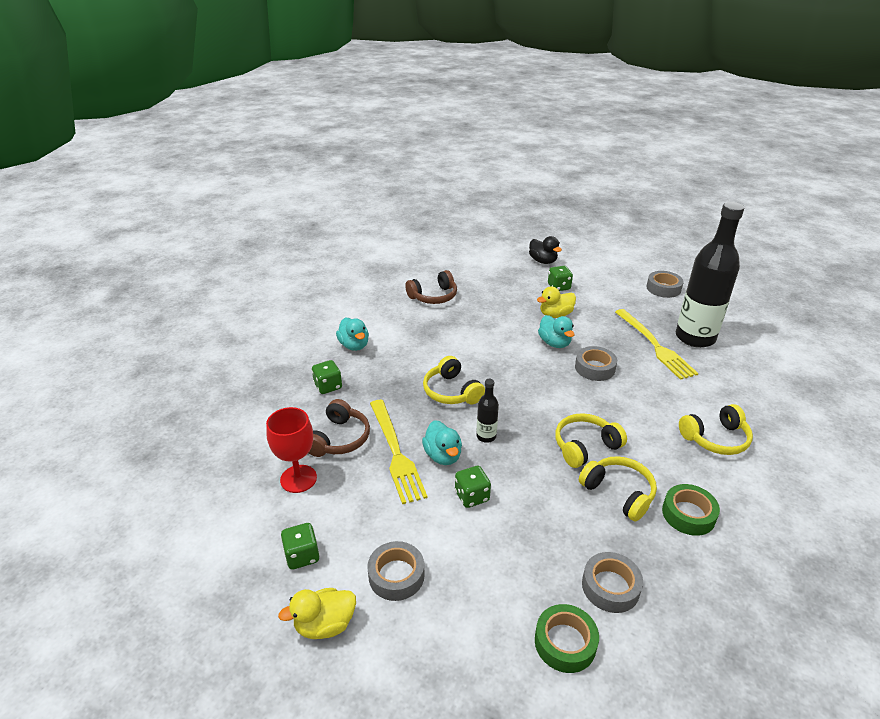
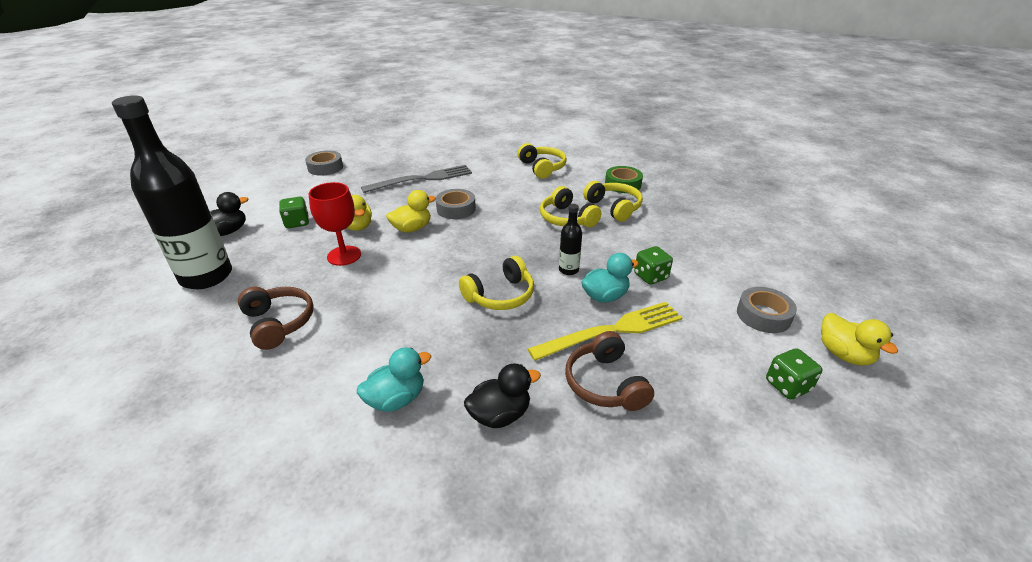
camera: 95 degrees left, 0 degrees up
(298, 479) = (687, 412): red goblet -> red goblet (344, 255)
(328, 386) = (500, 415): green dice -> black duck
(339, 439) = (605, 383): brown headphones -> brown headphones turned 120 degrees counterclockwise
(554, 343) = (412, 228): turquoise duck -> yellow duck
(565, 642) = (760, 234): green tape -> none
(610, 587) = (703, 216): grey tape -> none
(619, 493) = (614, 207): yellow headphones -> yellow headphones turned 105 degrees clockwise
(654, 345) = (422, 179): yellow fork -> grey fork
(695, 338) = (412, 162): black bottle -> black bottle (206, 276)

